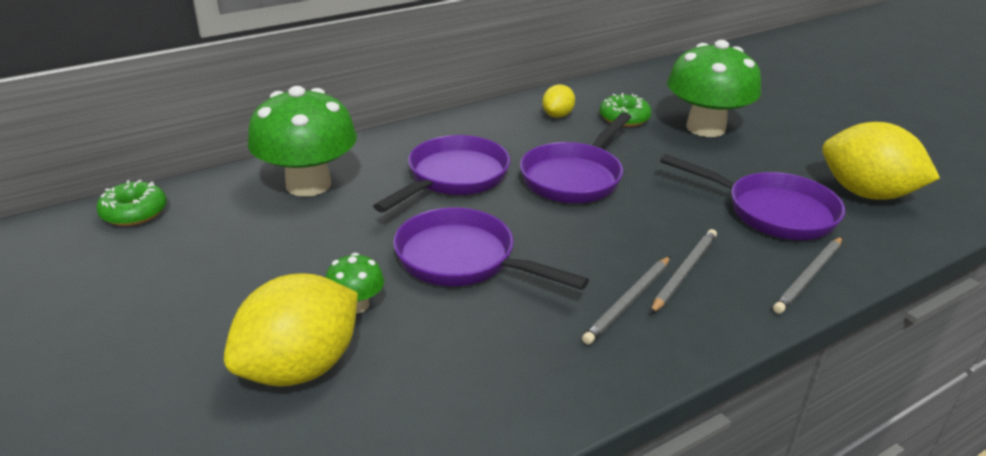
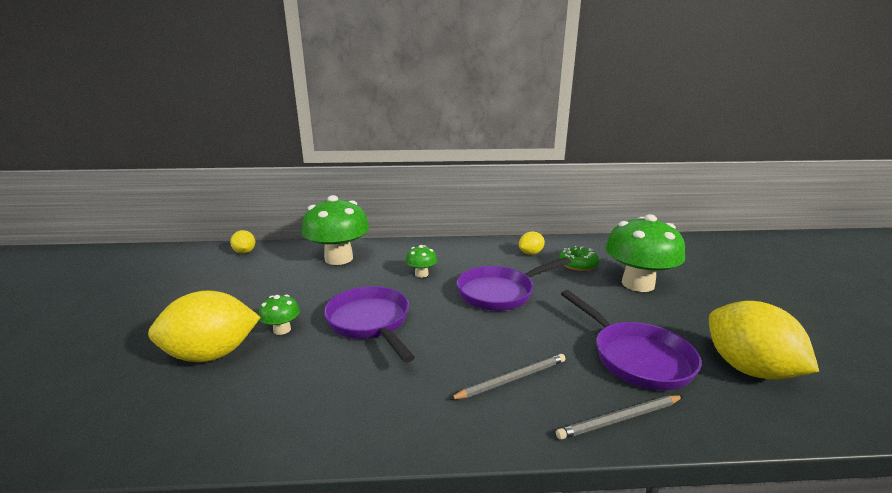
camera: 30 degrees right, 10 degrees down
(134, 212) = (244, 252): green donut -> yellow lemon
(453, 178) = (421, 274): purple pan -> green mushroom
(628, 302) = (446, 385): grey pencil -> none

